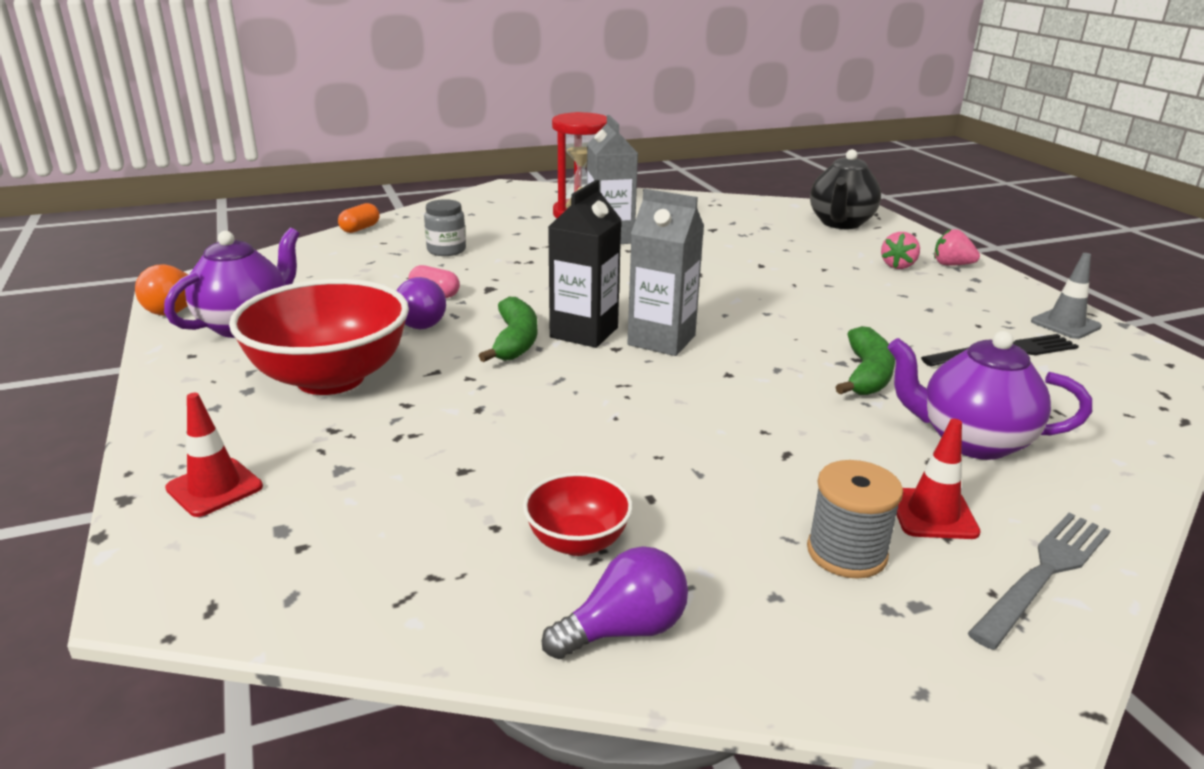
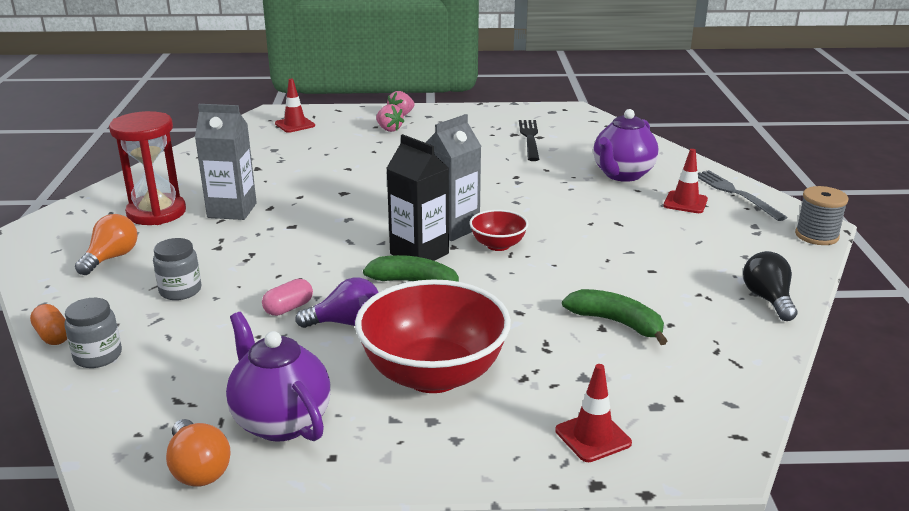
camera: 70 degrees left, 0 degrees up
(334, 247) = (98, 356): none -> grey jar
(488, 218) = (111, 258): none -> orange light bulb
(577, 541) = (690, 300): red bowl -> red bowl (498, 245)
(624, 630) = (768, 299): purple light bulb -> black light bulb
(840, 223) = (295, 125): black teapot -> red traffic cone
(846, 553) = (713, 231): grey spool -> grey spool (816, 236)
(867, 375) = (537, 179): green banana -> green banana (616, 323)
(1065, 324) = (506, 115): grey traffic cone -> none

